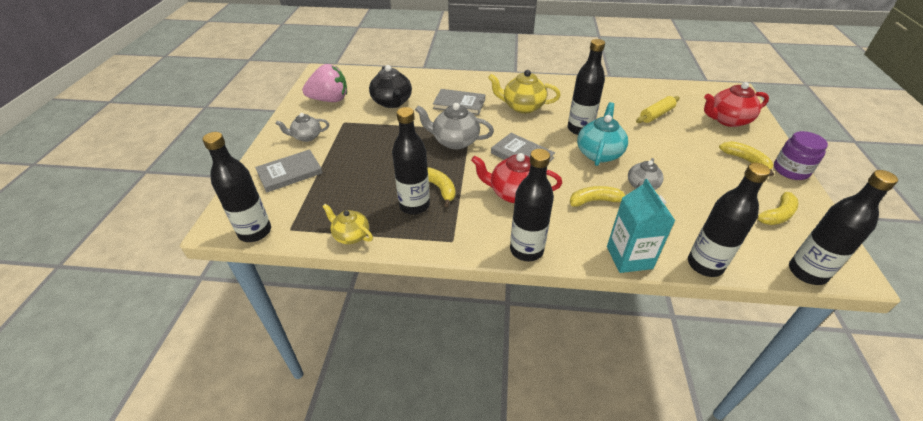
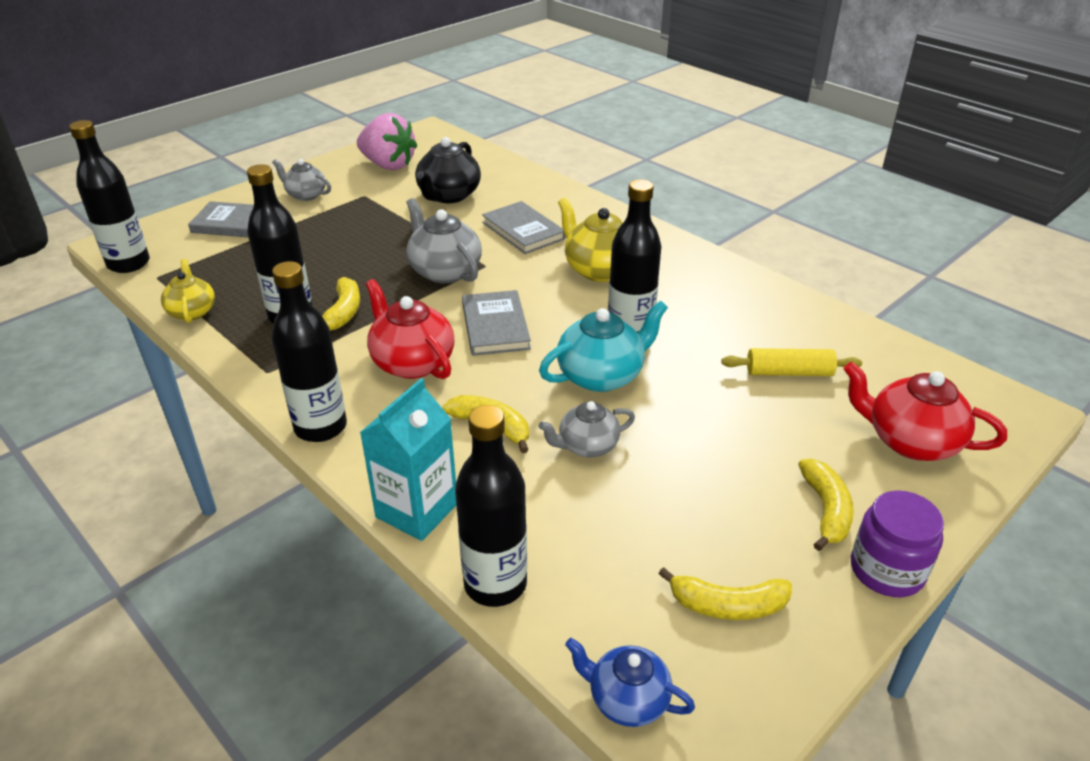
camera: 40 degrees right, 5 degrees down
(807, 272) = (626, 699): black bottle -> blue teapot

